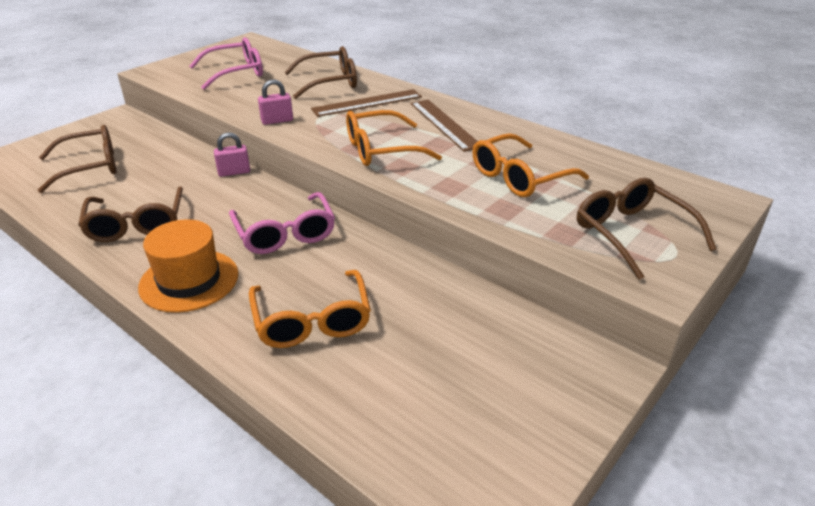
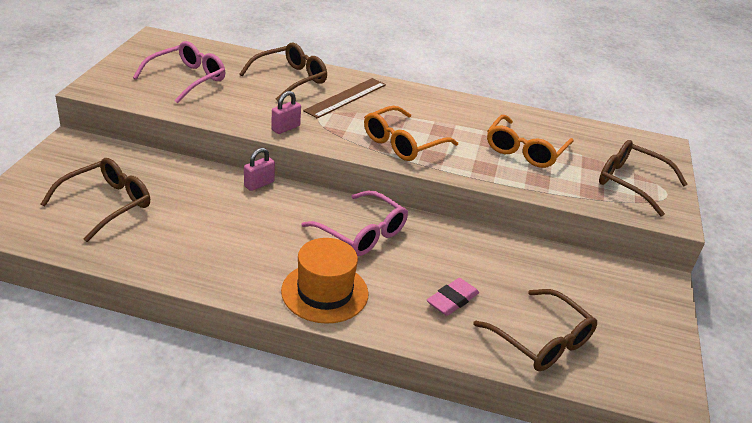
camera: 30 degrees left, 0 degrees up
(136, 224) = (222, 253): brown glasses -> brown glasses (542, 341)
(312, 321) = (452, 300): orange glasses -> pink eraser
(444, 124) = (429, 110): brown ruler -> none

